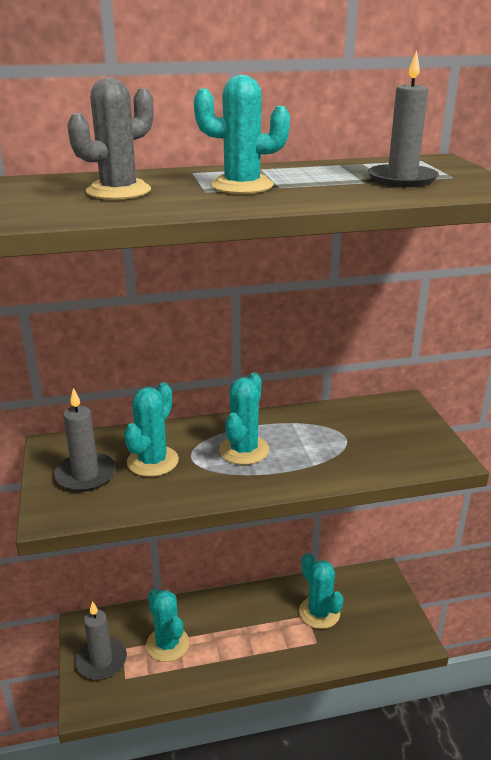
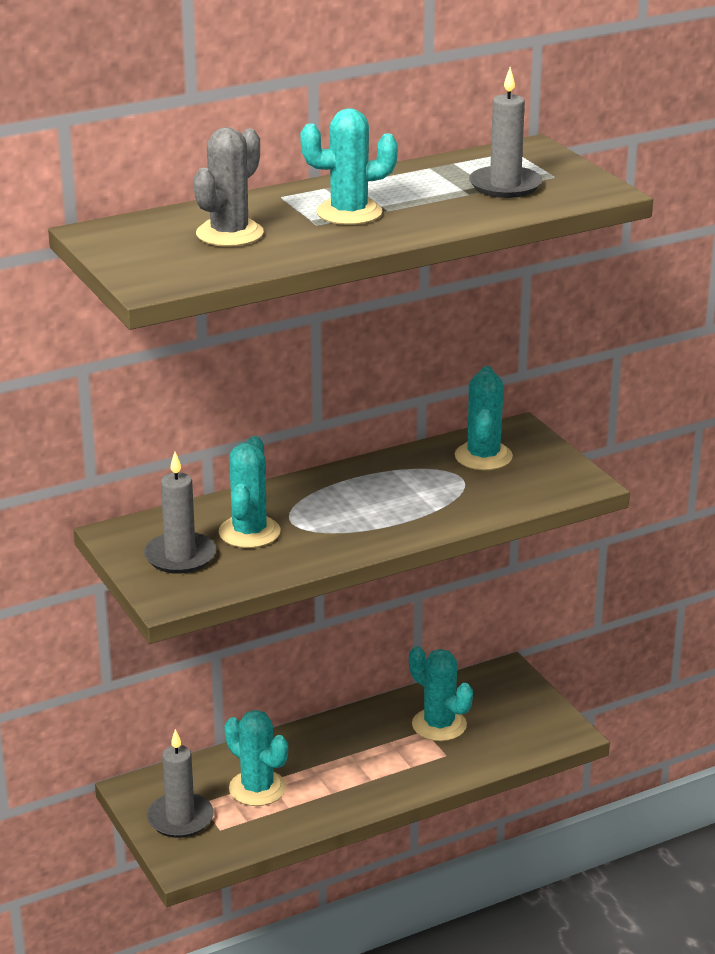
camera: 15 degrees left, 0 degrees up
(244, 450) = (349, 506): turquoise cactus -> turquoise cactus (483, 456)

